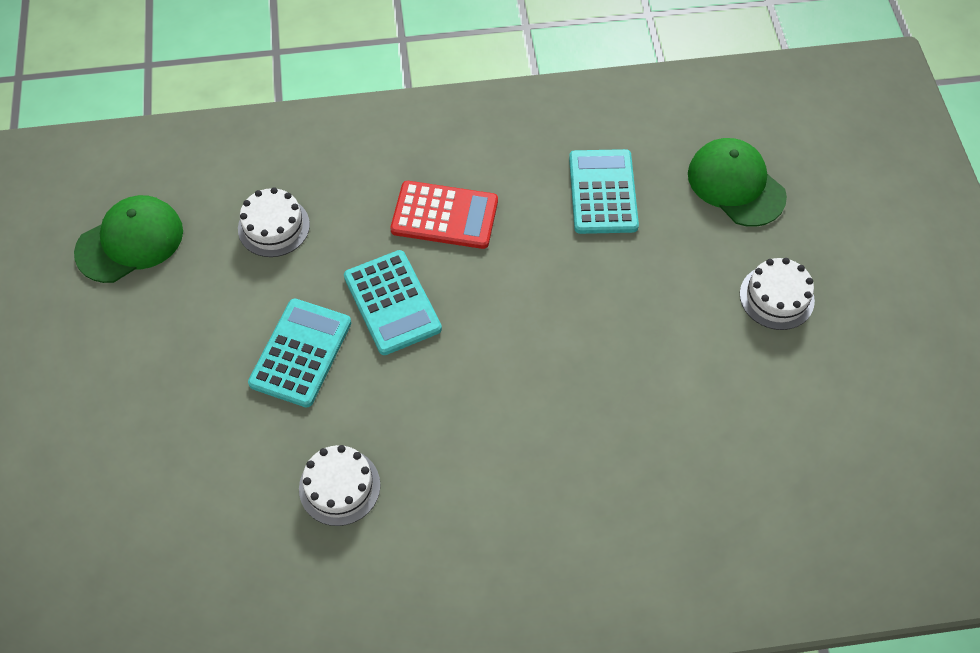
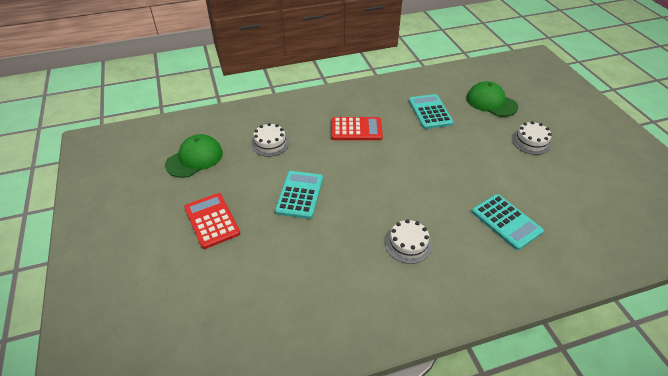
camera: 10 degrees left, 15 degrees down
(137, 384) = (212, 220): none -> red calculator
(339, 487) = (339, 253): white cake -> white cake (408, 244)
(392, 303) = (341, 167): turquoise calculator -> turquoise calculator (506, 222)

